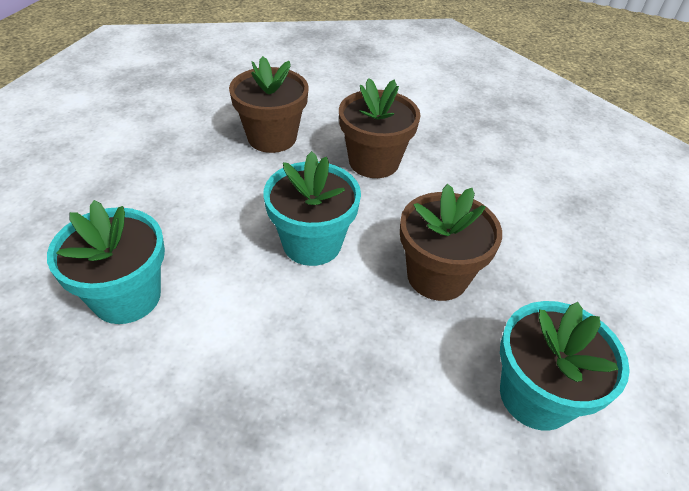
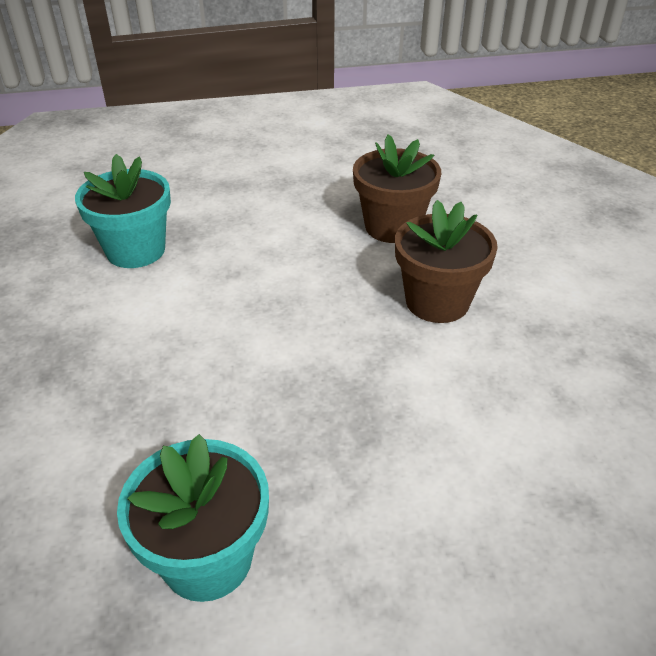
camera: 60 degrees right, 5 degrees down
(312, 243) = (277, 313): turquoise flower pot -> none
(437, 276) = (313, 416): brown flower pot -> none

